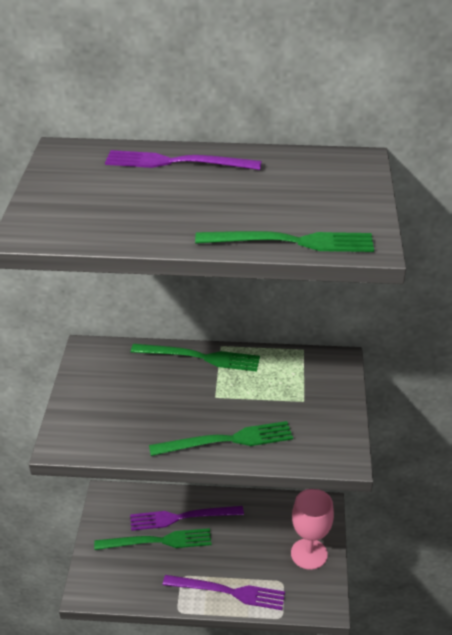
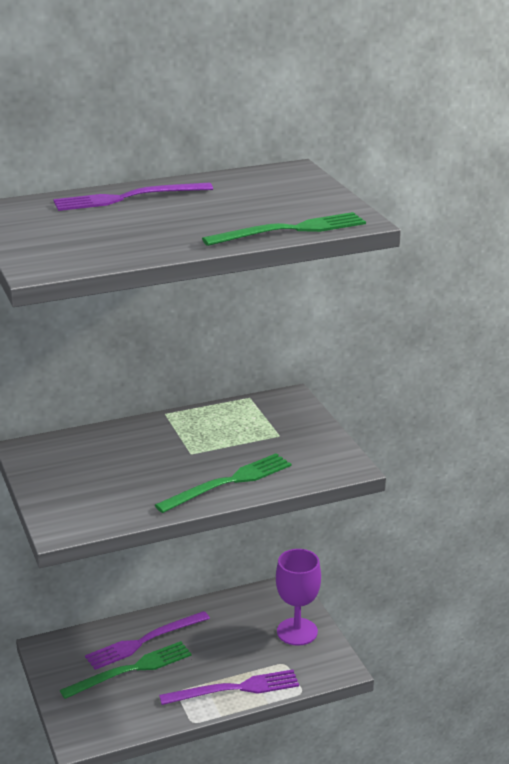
camera: 25 degrees left, 10 degrees down
(200, 357) = (151, 427): green fork -> none
(309, 554) = (297, 631): pink goblet -> purple goblet

